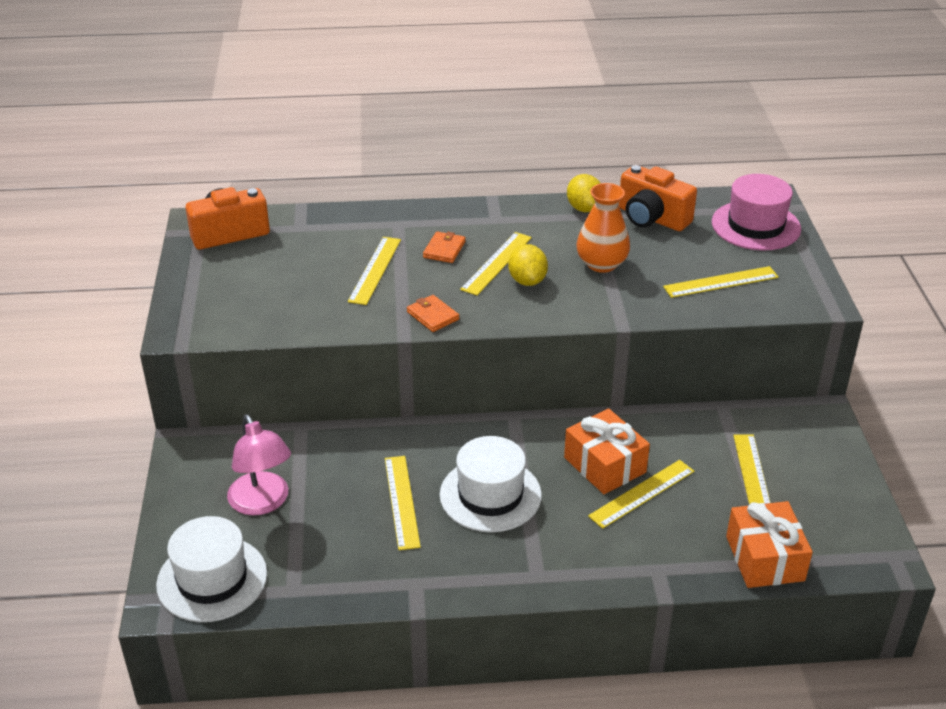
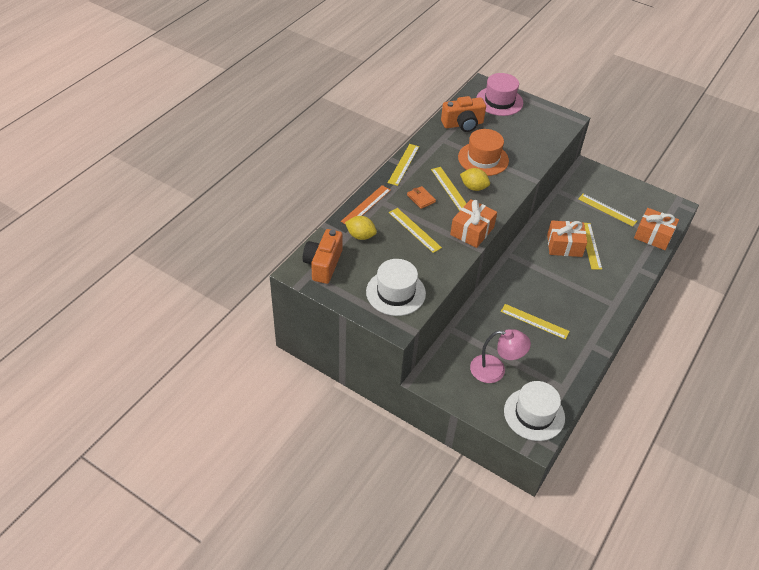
camera: 55 degrees left, 10 degrees up
(375, 216) = (366, 205): none -> orange ruler
(432, 315) = (472, 231): orange wallet -> orange gift
(490, 495) = (554, 290): white hat -> white hat (395, 292)
(584, 208) = (433, 138): yellow lemon -> yellow lemon (360, 236)
(601, 264) = (483, 159): orange vase -> orange hat
(721, 282) = (530, 135): yellow ruler -> yellow ruler (403, 164)

